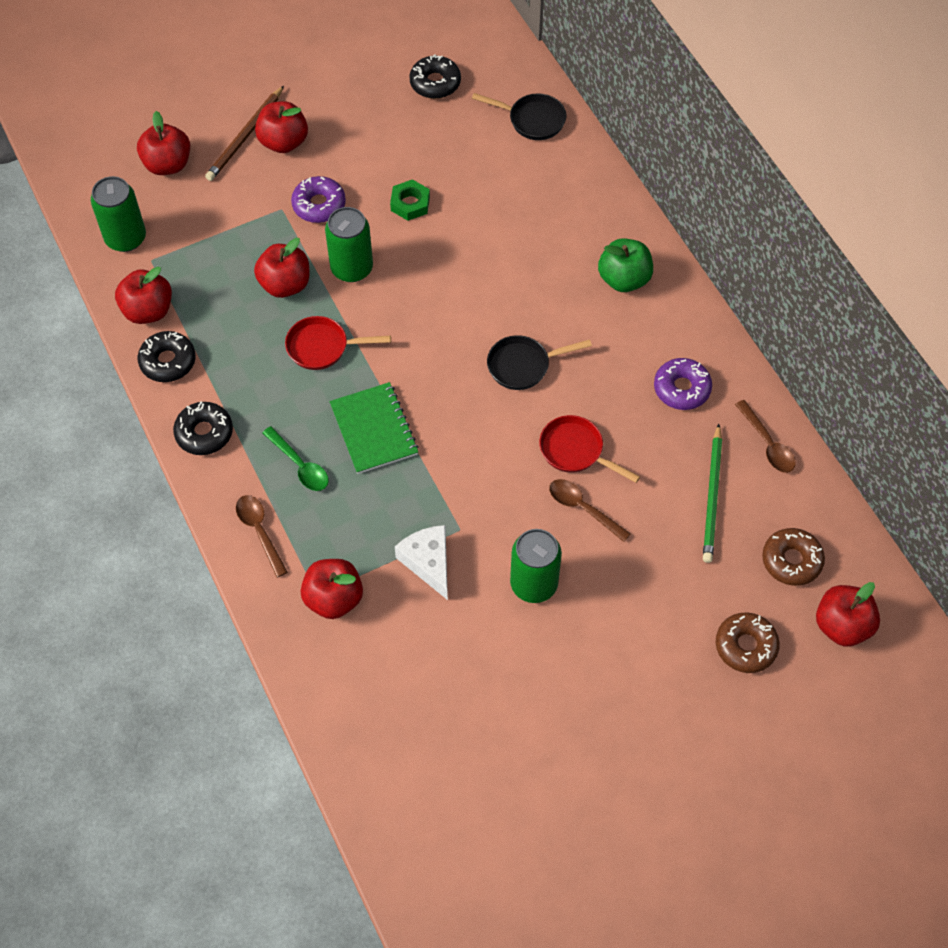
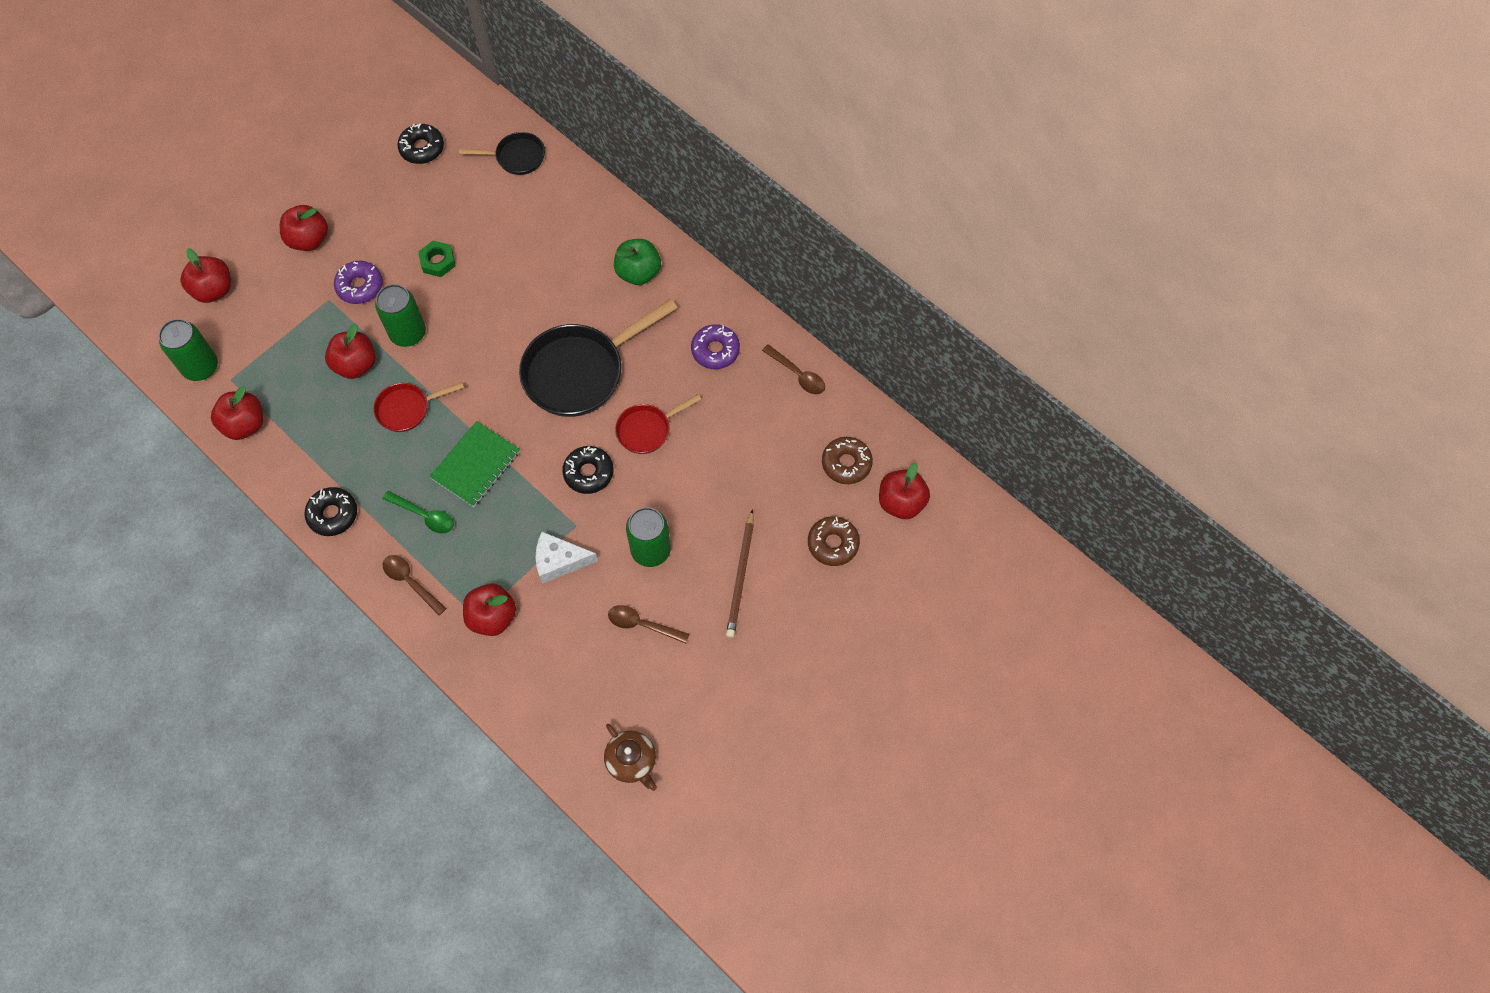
camera: 20 degrees left, 5 degrees up
(168, 361) = (278, 463): black donut -> black donut (588, 473)
(245, 136) = (273, 244): brown pencil -> brown pencil (740, 576)
(374, 429) = (476, 465): green notebook -> green notebook turned 75 degrees clockwise
(428, 562) = (559, 561): white cheese -> white cheese turned 45 degrees counterclockwise
(431, 812) = (632, 761): none -> brown teapot
(523, 365) = (580, 372): black pan -> black pan, size x1.91
(575, 451) = (647, 430): red pan -> red pan turned 45 degrees counterclockwise
(583, 508) = (669, 475): brown spoon -> brown spoon (642, 624)
(712, 496) = (768, 432): green pencil -> none

